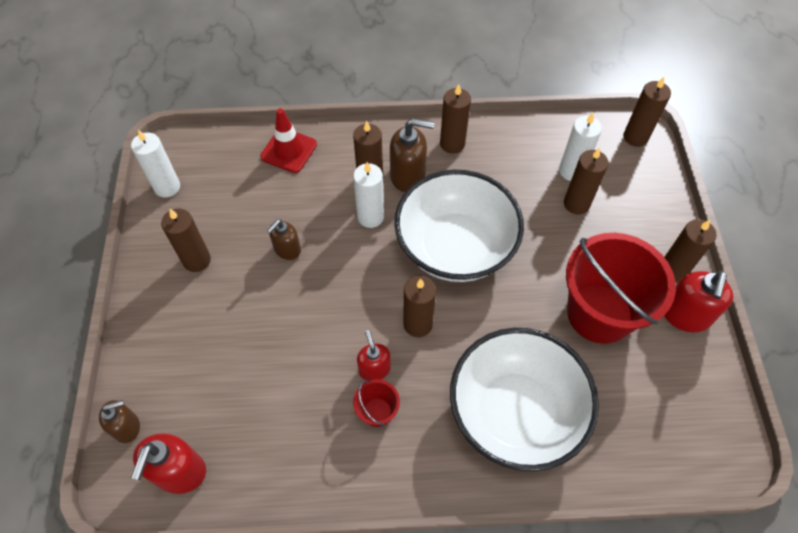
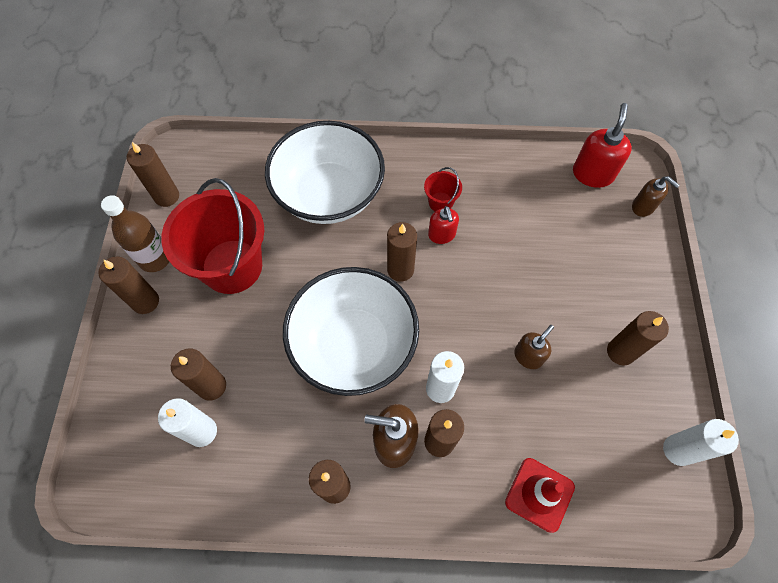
camera: 175 degrees left, 5 degrees up
(127, 427) = (643, 207): brown soap dispenser -> brown soap dispenser turned 120 degrees counterclockwise
(635, 137) = (105, 477): brown candle -> brown candle (167, 196)
(685, 315) = (155, 258): red soap dispenser -> brown bottle

